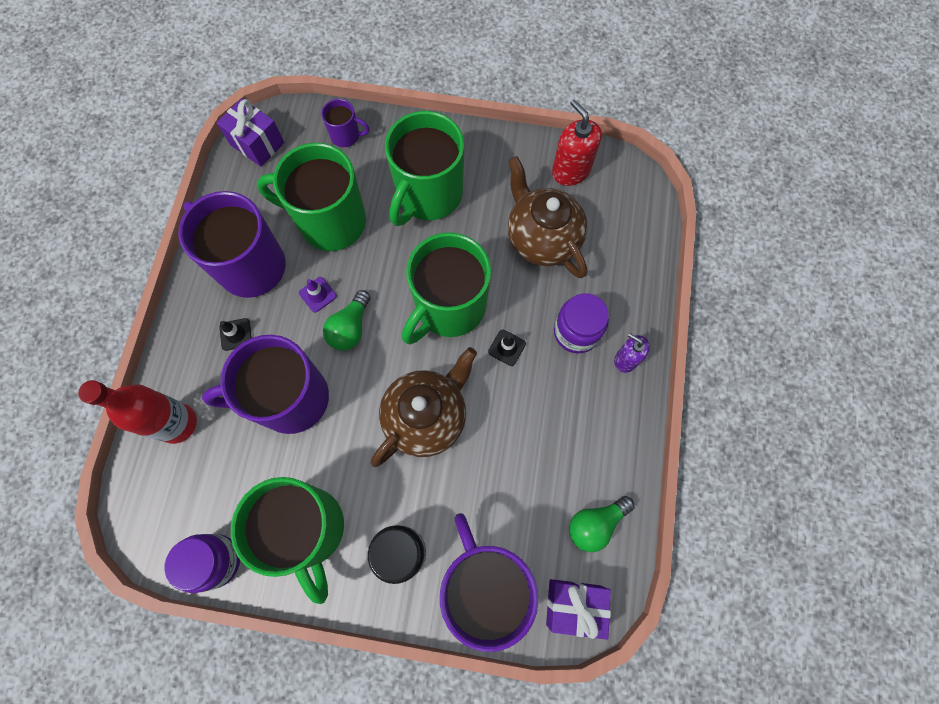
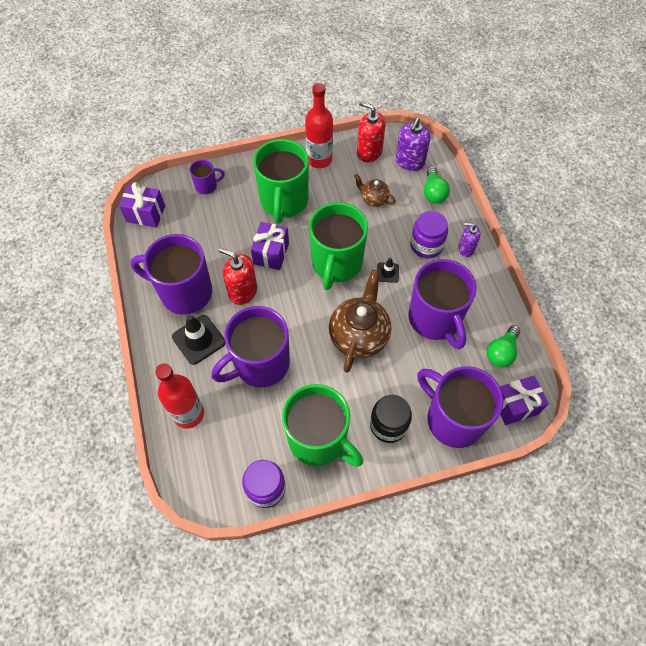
camera: 25 degrees left, 10 degrees down
(236, 334) = (198, 339): black traffic cone -> black traffic cone, size x1.83
(317, 294) = (242, 291): purple traffic cone -> red soap dispenser
(330, 221) = (226, 243): green mug -> none
(350, 328) = (277, 303): green light bulb -> green light bulb (433, 192)
(377, 259) = (271, 253): none -> purple gift
(501, 155) = (319, 159): none -> red bottle
(534, 438) = (435, 319): none -> purple mug
(542, 238) = (373, 199): brown teapot -> brown teapot, size x0.52
(616, 206) = (409, 162): none -> purple soap dispenser

